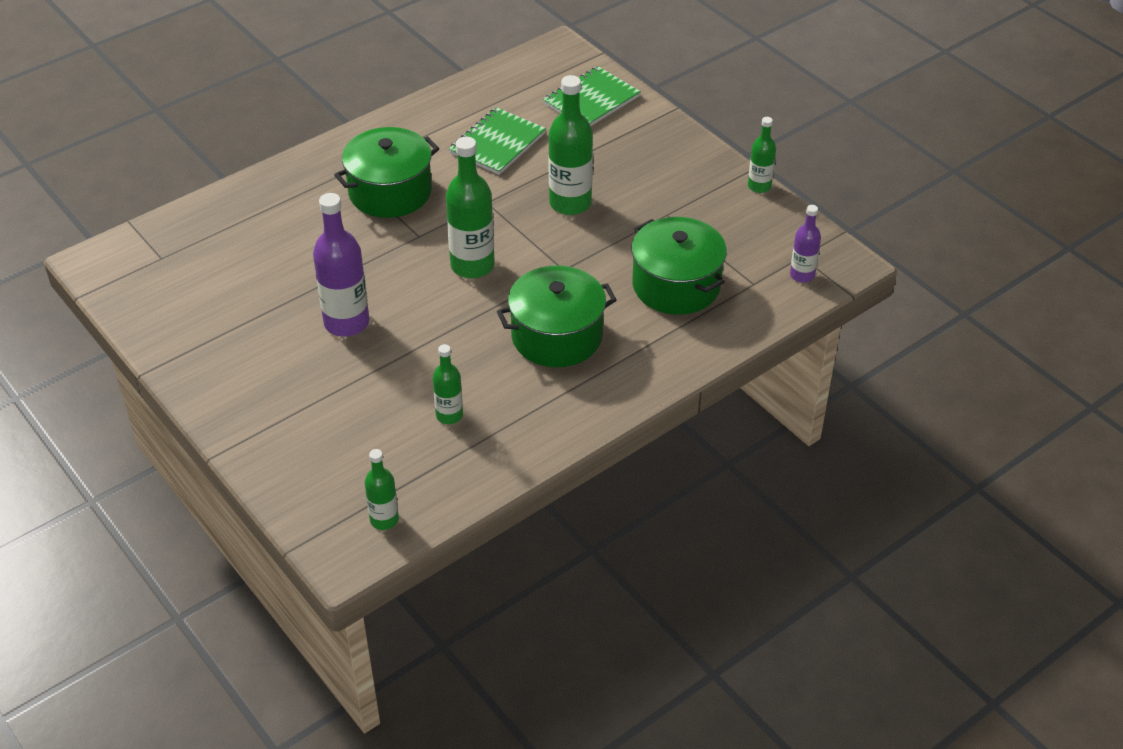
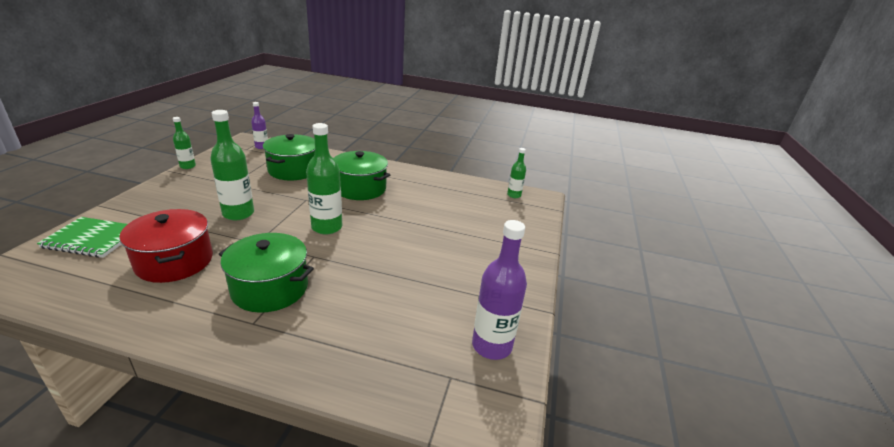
camera: 130 degrees left, 15 degrees down
(346, 322) = (418, 251): purple bottle -> purple bottle (491, 346)
(449, 415) = (442, 199): green bottle -> none
(497, 143) = (174, 261): green notebook -> red pot

